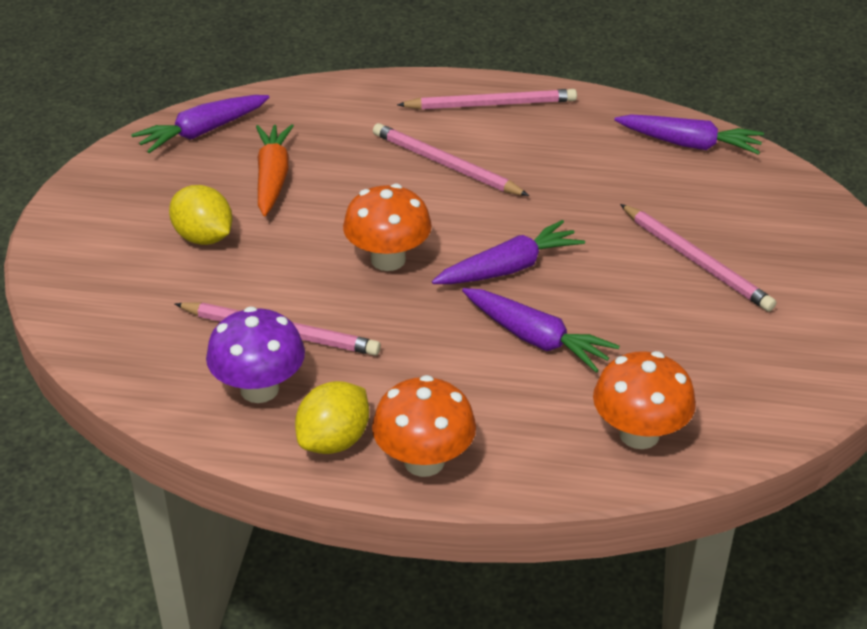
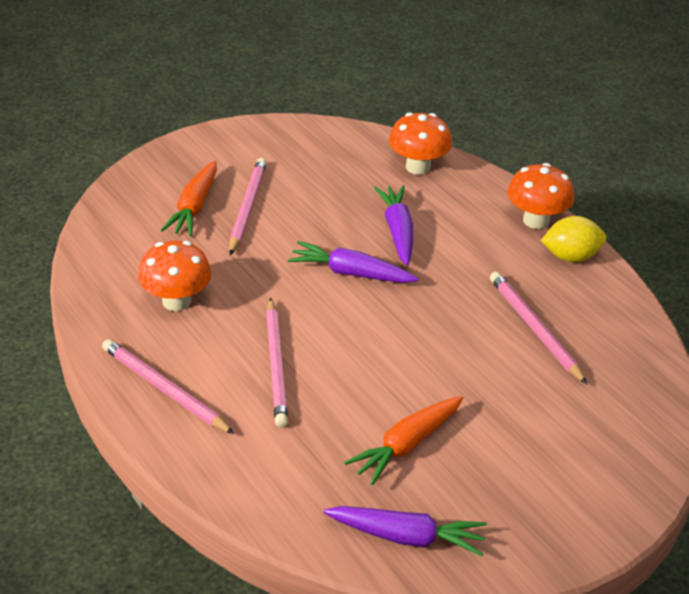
camera: 135 degrees left, 0 degrees up
(204, 237) = (512, 430): yellow lemon -> none
(259, 389) = (583, 306): purple mushroom -> none
(388, 259) = (412, 327): orange mushroom -> orange mushroom (176, 301)
(689, 144) = (110, 265): purple carrot -> none
(733, 228) = (194, 207): none -> orange carrot

